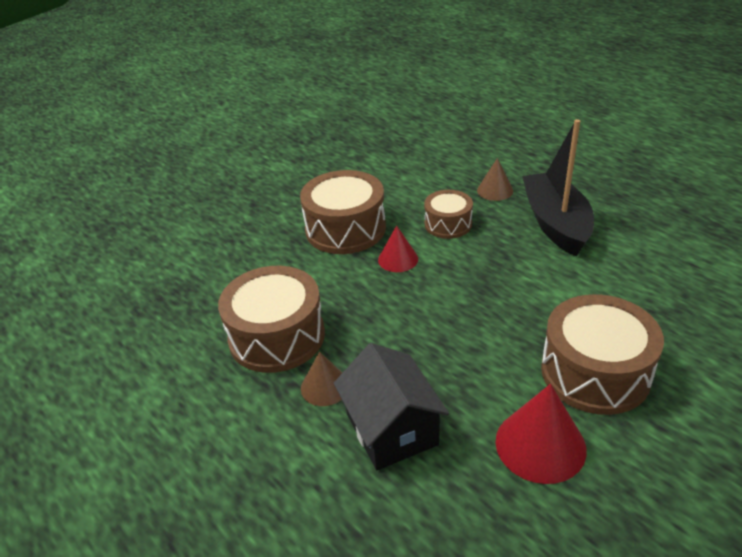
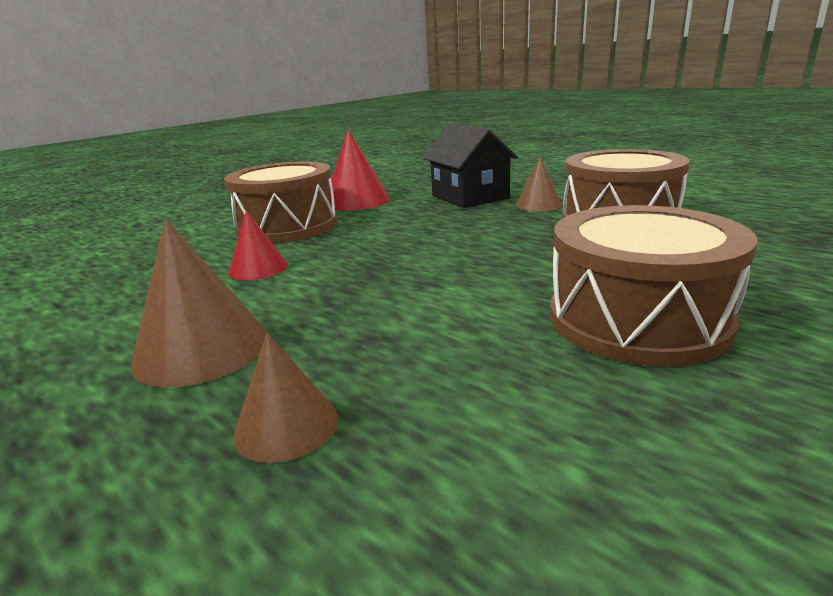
camera: 175 degrees right, 15 degrees down
(398, 259) = (506, 284): red cone -> red cone (258, 268)
(448, 224) = (422, 338): brown drum -> none
(555, 223) = (202, 349): black boat -> brown cone

